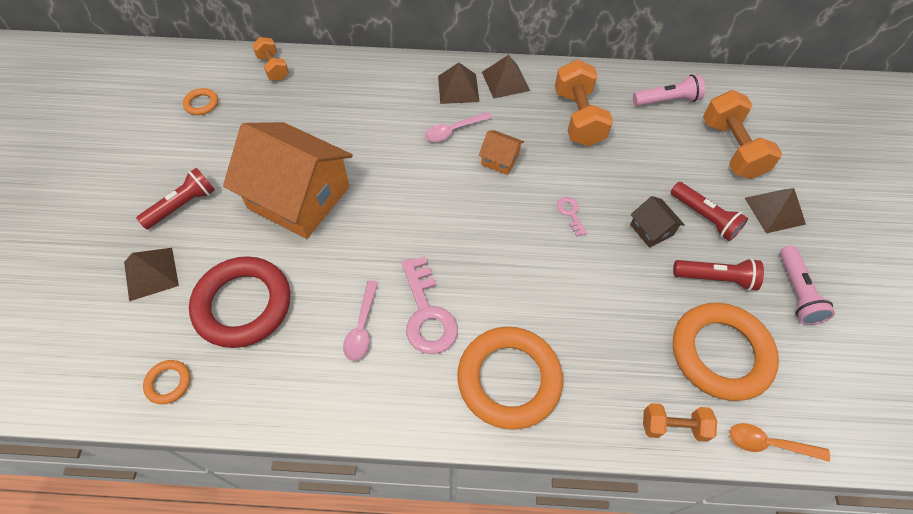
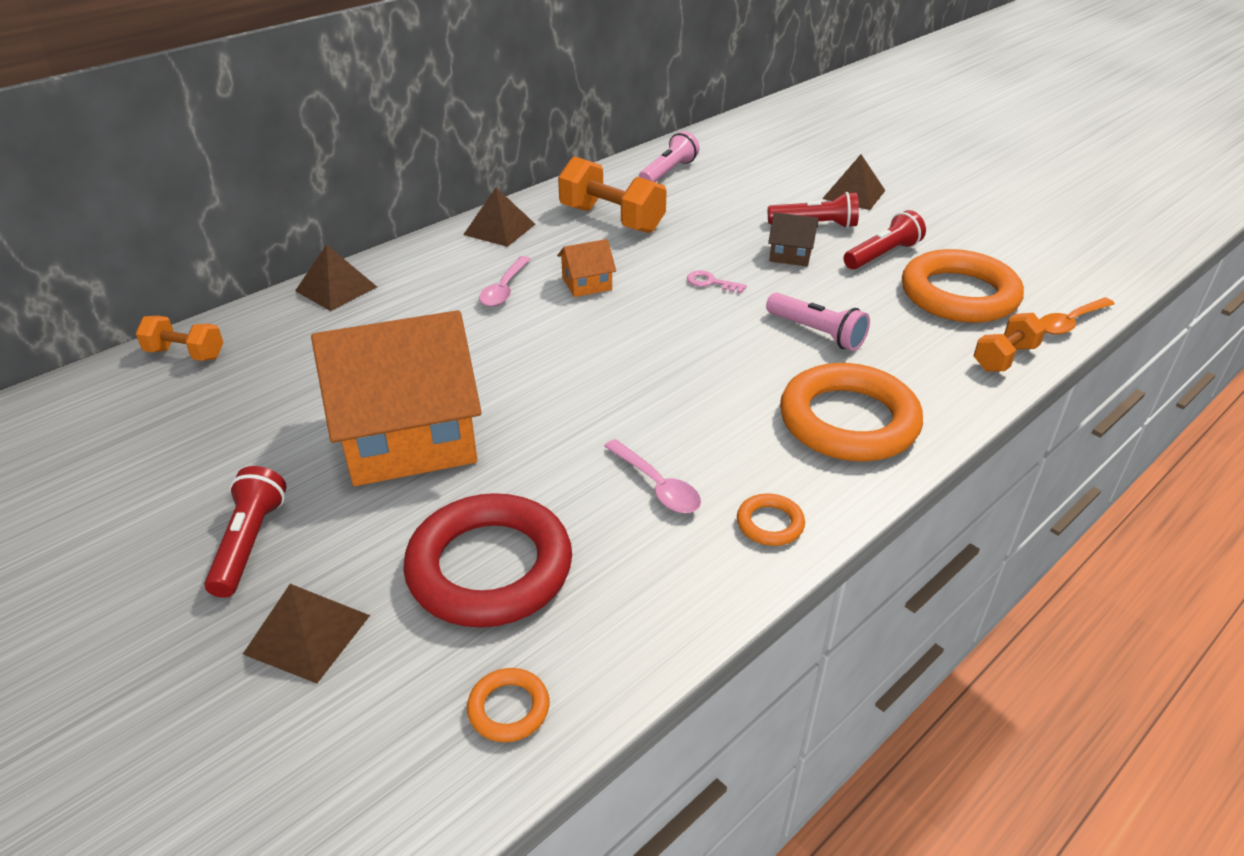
camera: 45 degrees left, 20 degrees down
(201, 104) = (121, 439): orange ring -> orange ring (770, 524)
(427, 313) = (701, 429): pink key -> none
(458, 88) = (458, 258): brown pyramid -> brown pyramid (336, 289)
(731, 149) = (765, 176): orange dumbbell -> none
(796, 292) = (943, 230): pink flashlight -> pink flashlight (817, 333)

